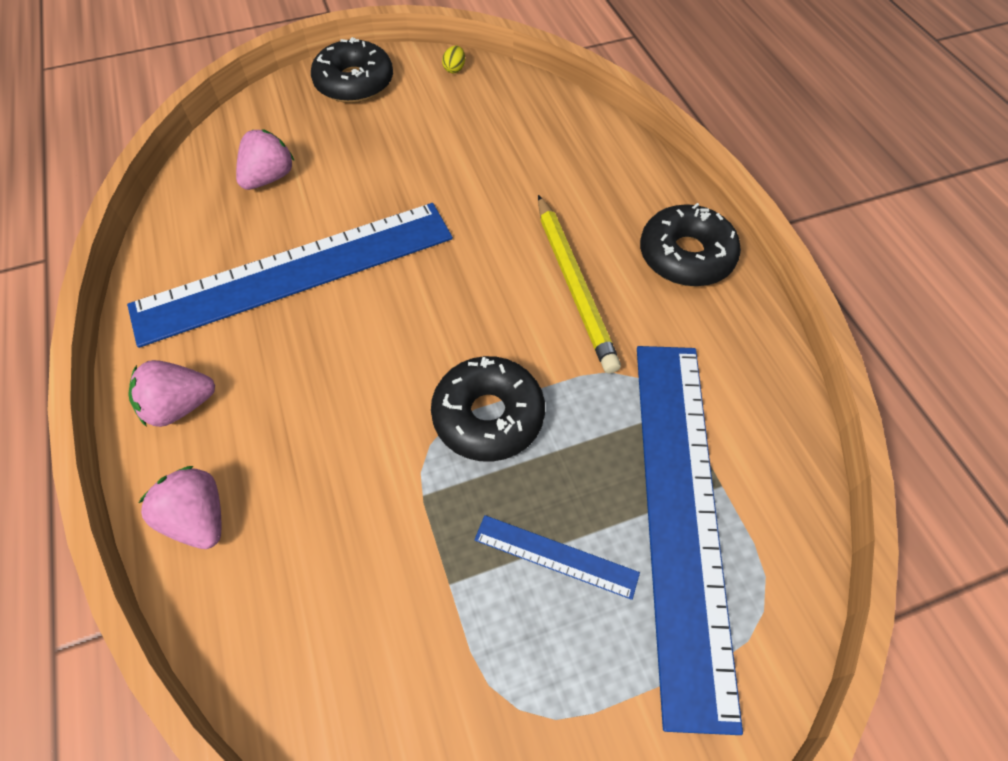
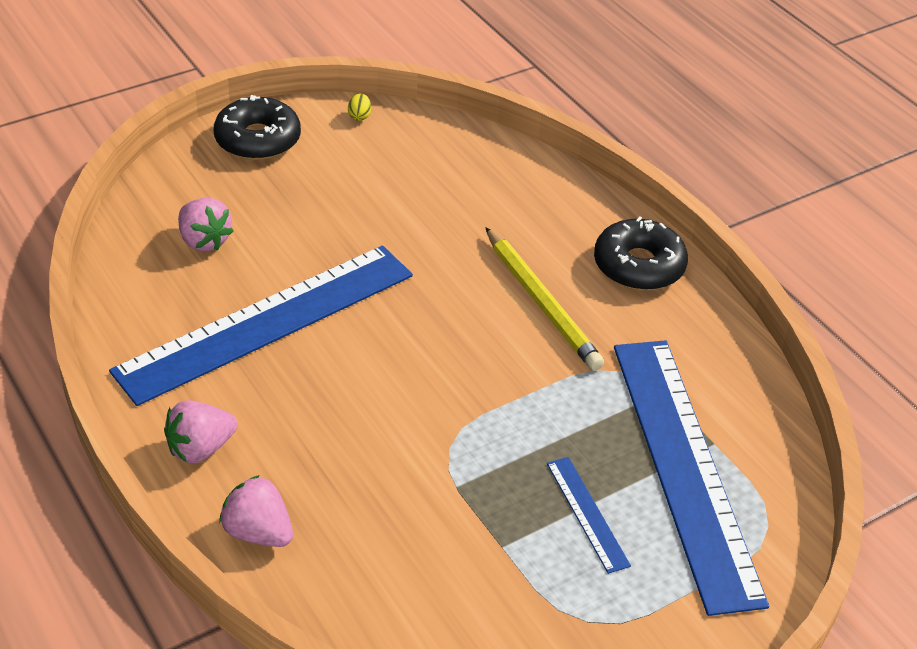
camera: 15 degrees left, 15 degrees down
(269, 178) = (204, 241): pink strawberry -> pink strawberry turned 120 degrees clockwise
(488, 416) = (495, 418): black donut -> none
(556, 556) = (587, 513): blue ruler -> blue ruler turned 60 degrees clockwise

